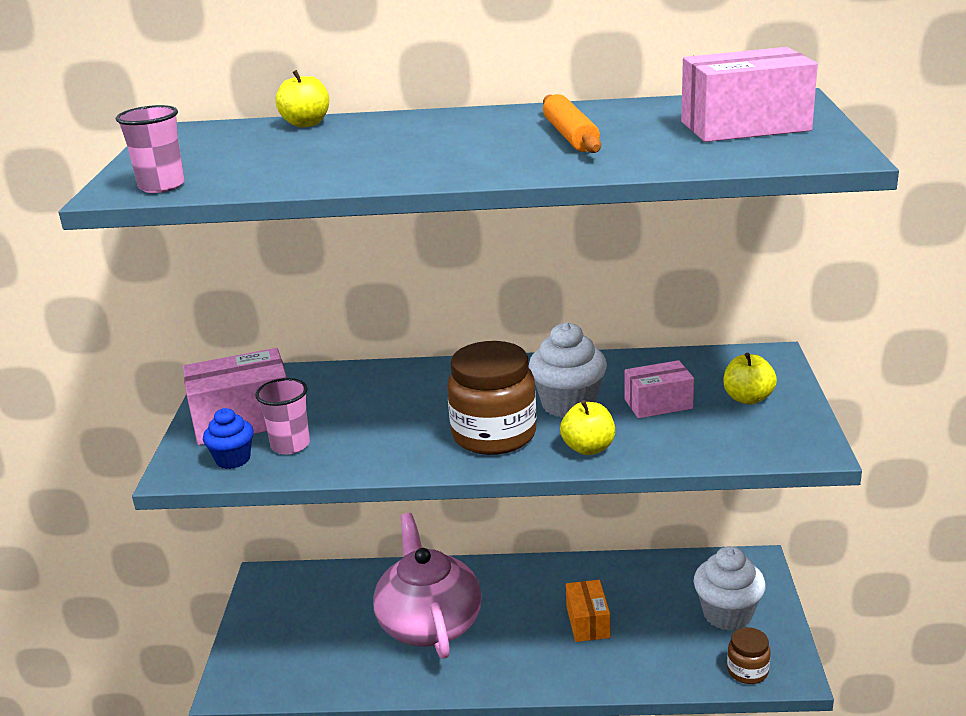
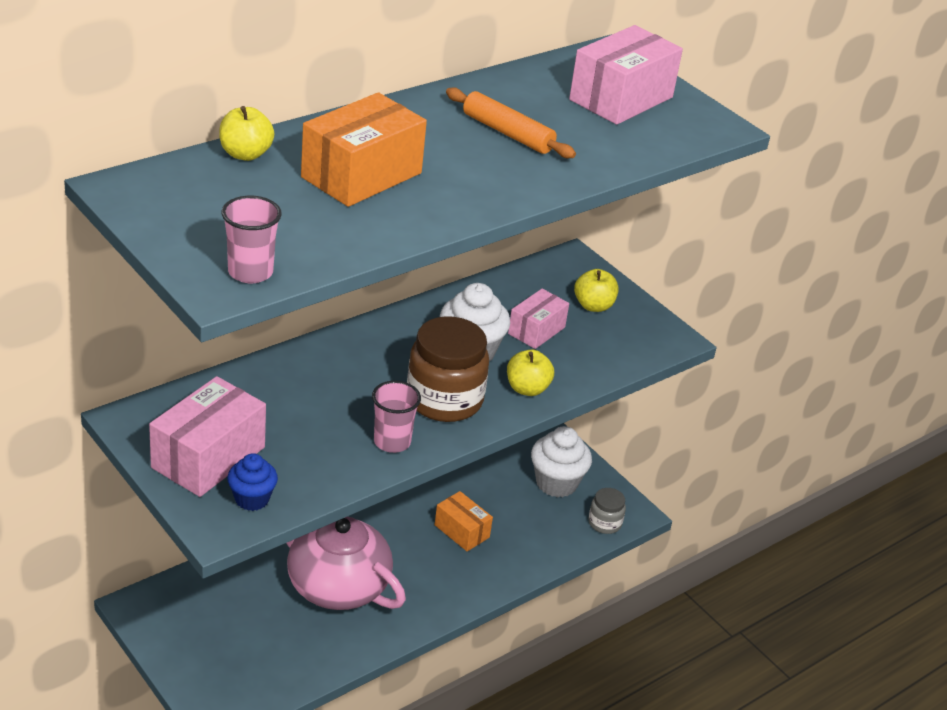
camera: 45 degrees left, 10 degrees up
(290, 445) = (286, 467): pink cup -> pink cup (392, 442)
(376, 145) = (361, 175): none -> orange box
(747, 671) = (604, 523): brown jar -> grey jar

